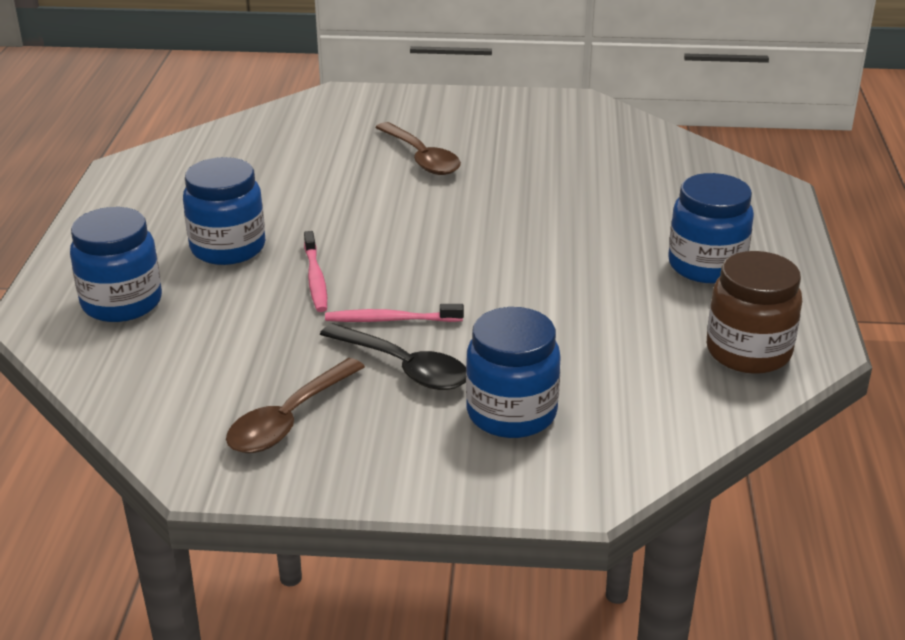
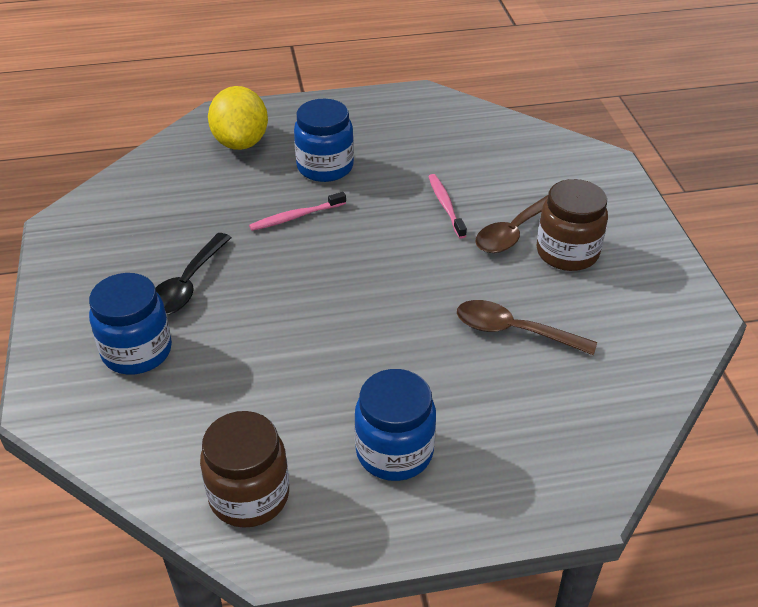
camera: 75 degrees right, 10 degrees up
(122, 303) = (241, 142): blue jar -> yellow lemon
(289, 419) = (119, 244): brown spoon -> brown spoon (514, 331)
(391, 320) = (249, 266): pink toothbrush -> pink toothbrush (446, 206)
(468, 139) = (567, 252): none -> brown jar

